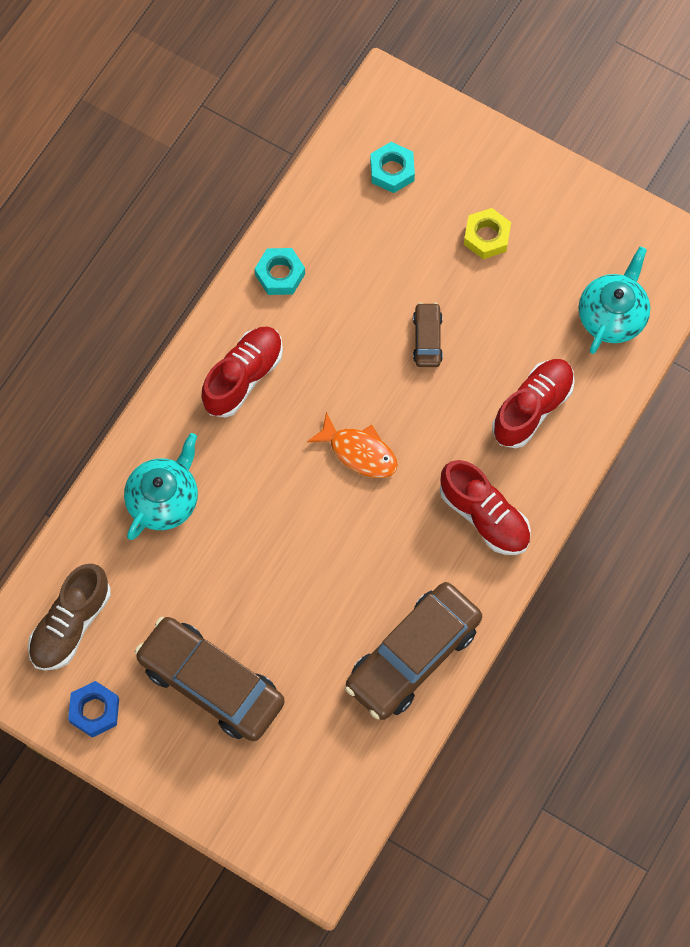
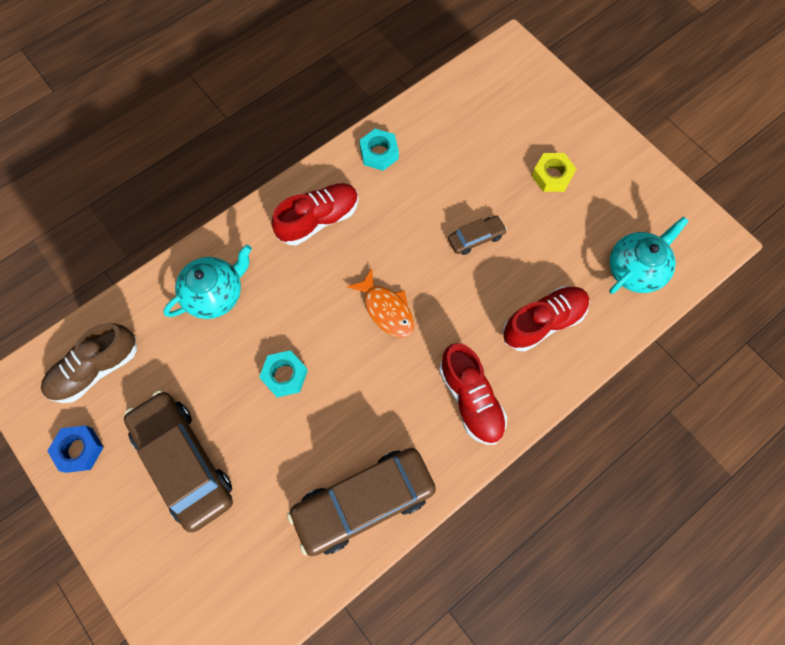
camera: 20 degrees right, 0 degrees up
(392, 171) = (495, 105): turquoise nut -> turquoise nut (285, 375)
(427, 339) = (476, 238): brown car -> brown car turned 45 degrees clockwise

